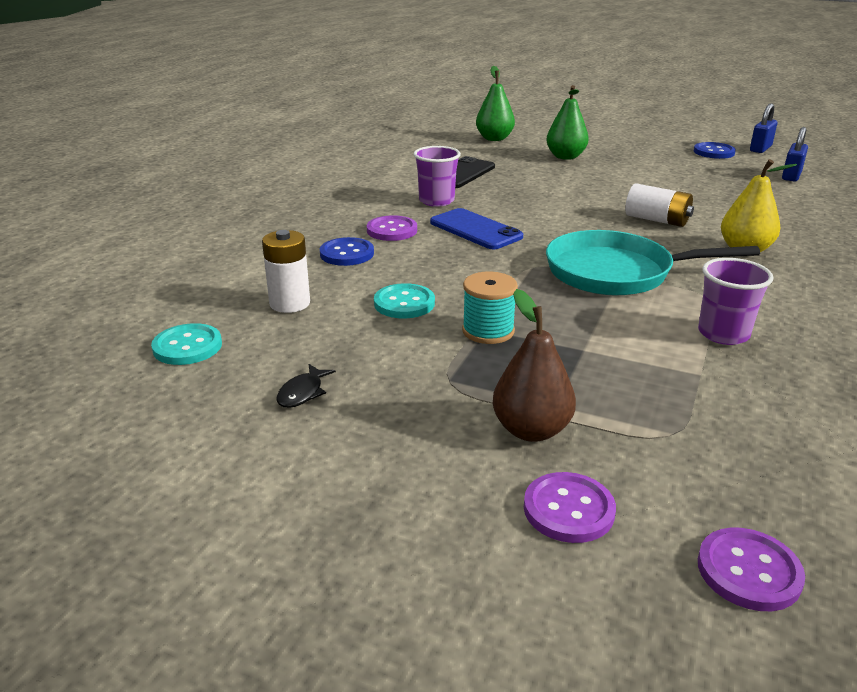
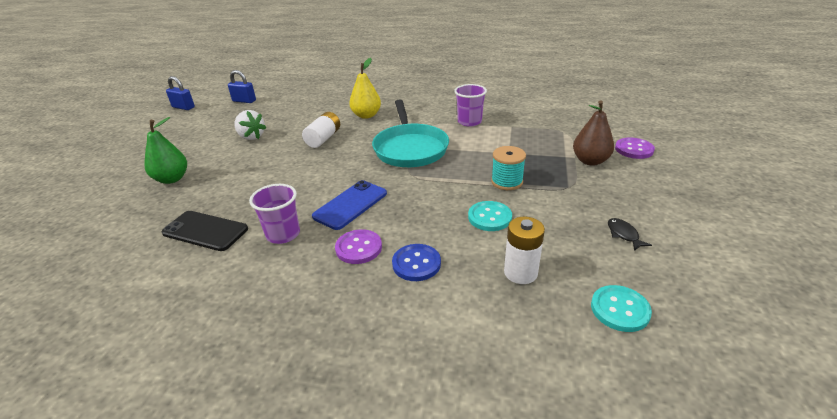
camera: 100 degrees left, 5 degrees up
(302, 393) = (623, 234): black fish -> black fish turned 120 degrees counterclockwise
(494, 139) = (88, 224): green pear -> none
(666, 183) = (251, 137): none -> white strawberry
(714, 152) = (185, 121): blue button -> none
(748, 571) = (629, 120): purple button -> none

